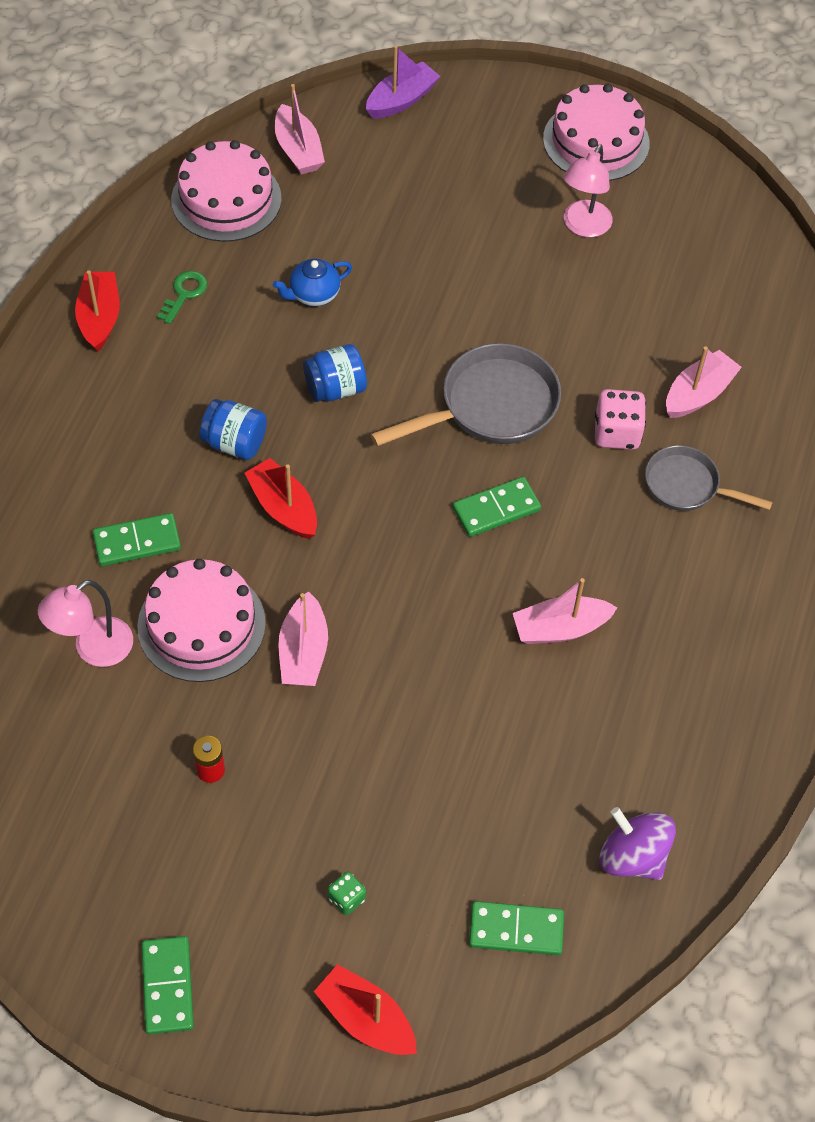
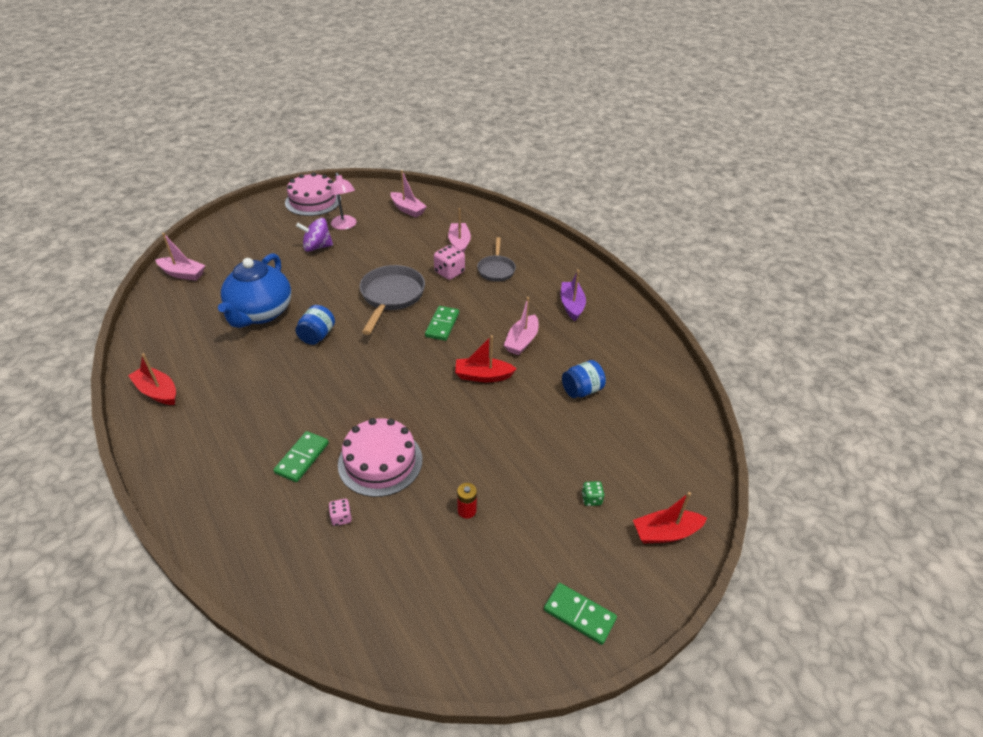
camera: 50 degrees left, 15 degrees down
(93, 649) = (341, 518): pink lamp -> pink dice
(184, 294) = (193, 353): green key -> none
(226, 199) = (168, 309): pink cake -> none
(235, 443) = (298, 386): blue jar -> blue jar (581, 390)
(283, 507) = (354, 391): red boat -> red boat (483, 376)
(303, 652) = (440, 431): pink boat -> pink boat (408, 209)
(313, 294) = (260, 313): blue teapot -> blue teapot, size x2.18
(401, 100) = (210, 233): purple boat -> purple boat (571, 305)
(516, 930) = (659, 445): green domino -> none
(633, 856) = (654, 385): purple spinning top -> purple spinning top (317, 247)
(687, 486) = (496, 269): grey pan -> grey pan turned 60 degrees counterclockwise

